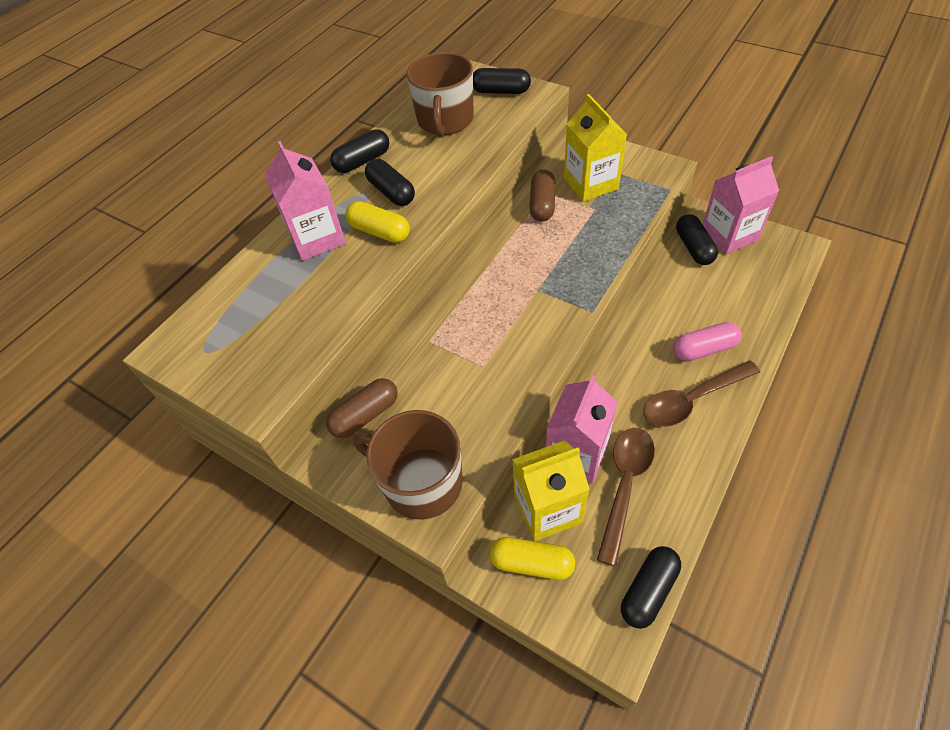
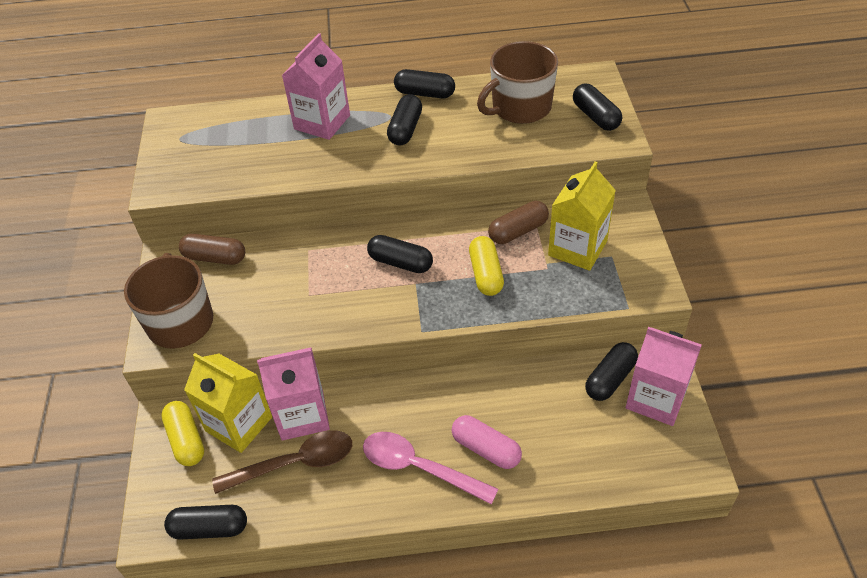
camera: 50 degrees right, 5 degrees down
(379, 232) = (357, 149): yellow capsule -> yellow capsule (486, 274)
(506, 287) = (400, 263): none -> black capsule
(692, 400) = (419, 467): brown spoon -> pink spoon

